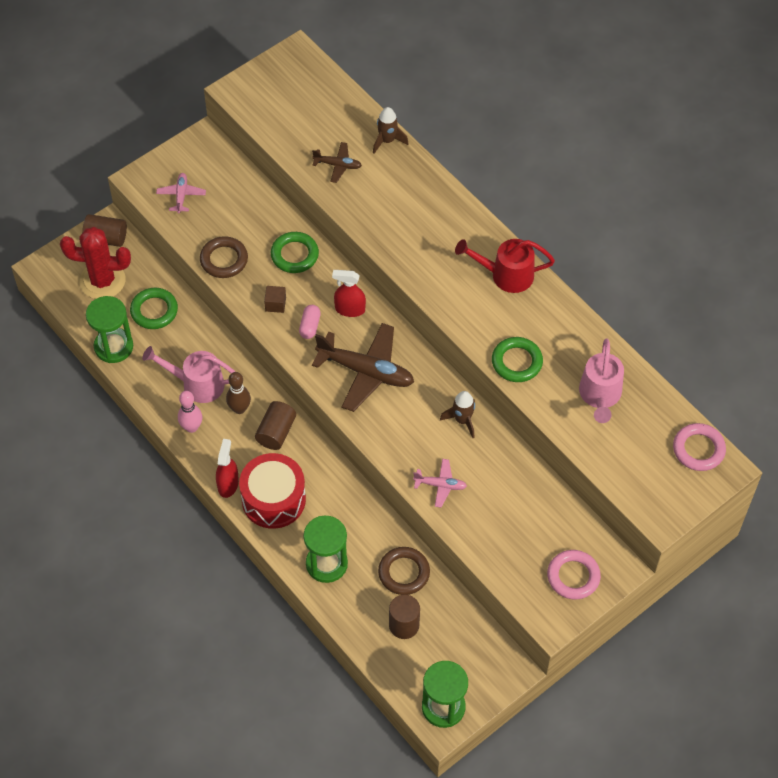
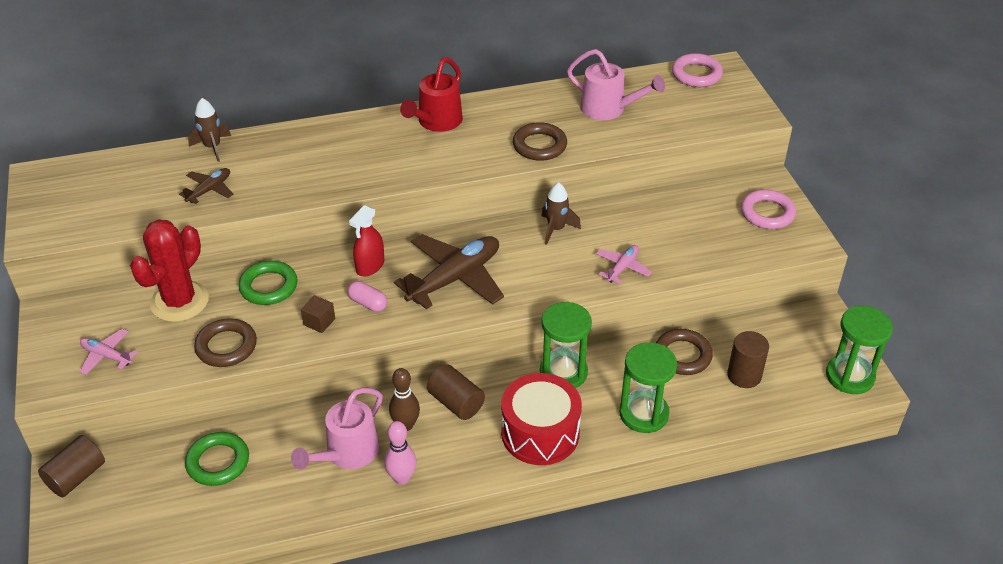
camera: 65 degrees left, 15 degrees down
(102, 281) = (134, 501): red cactus -> red cactus (179, 302)
(113, 346) = (237, 520): green hourglass -> green hourglass (563, 372)
(228, 484) = (498, 468): red spray bottle -> none
(517, 362) = (539, 145): green ring -> brown ring

